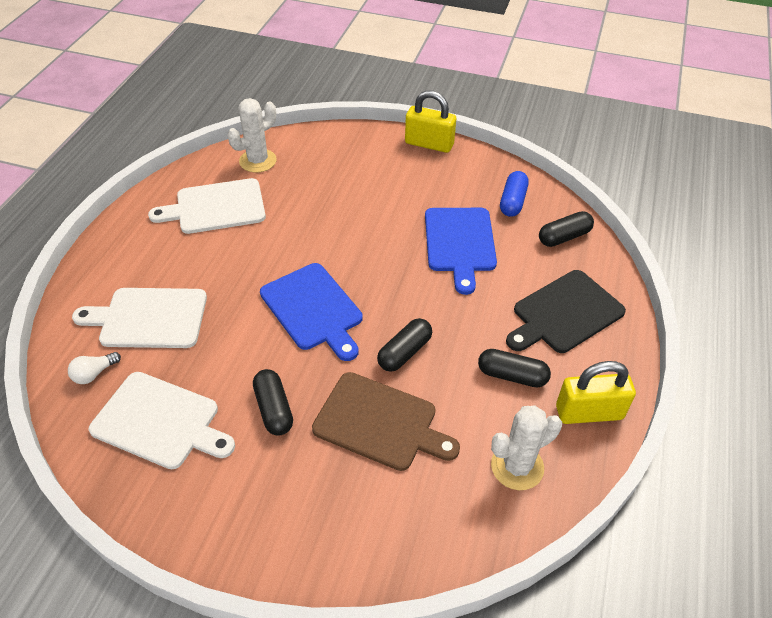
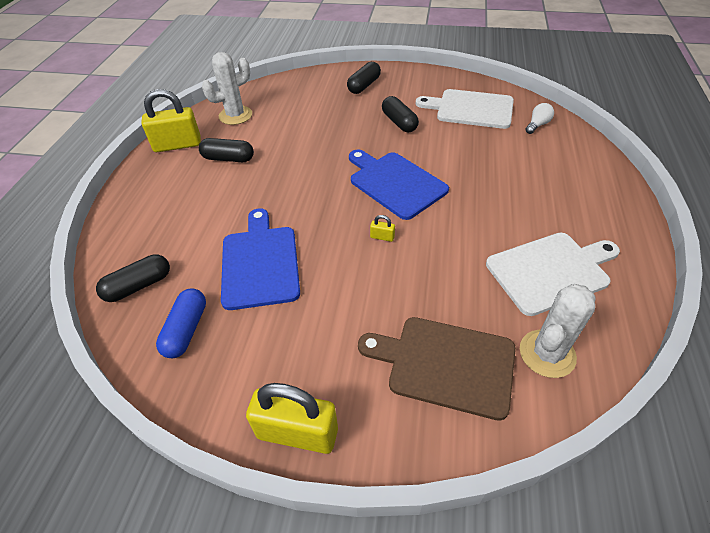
camera: 175 degrees right, 0 degrees up
(149, 318) = (529, 160): white cutting board -> none
(345, 252) = (382, 237): none -> yellow padlock
(380, 423) = (325, 124): brown cutting board -> brown cutting board (445, 364)
(404, 352) = (312, 163): black capsule -> black capsule (364, 86)
(564, 313) = (170, 206): black cutting board -> none

